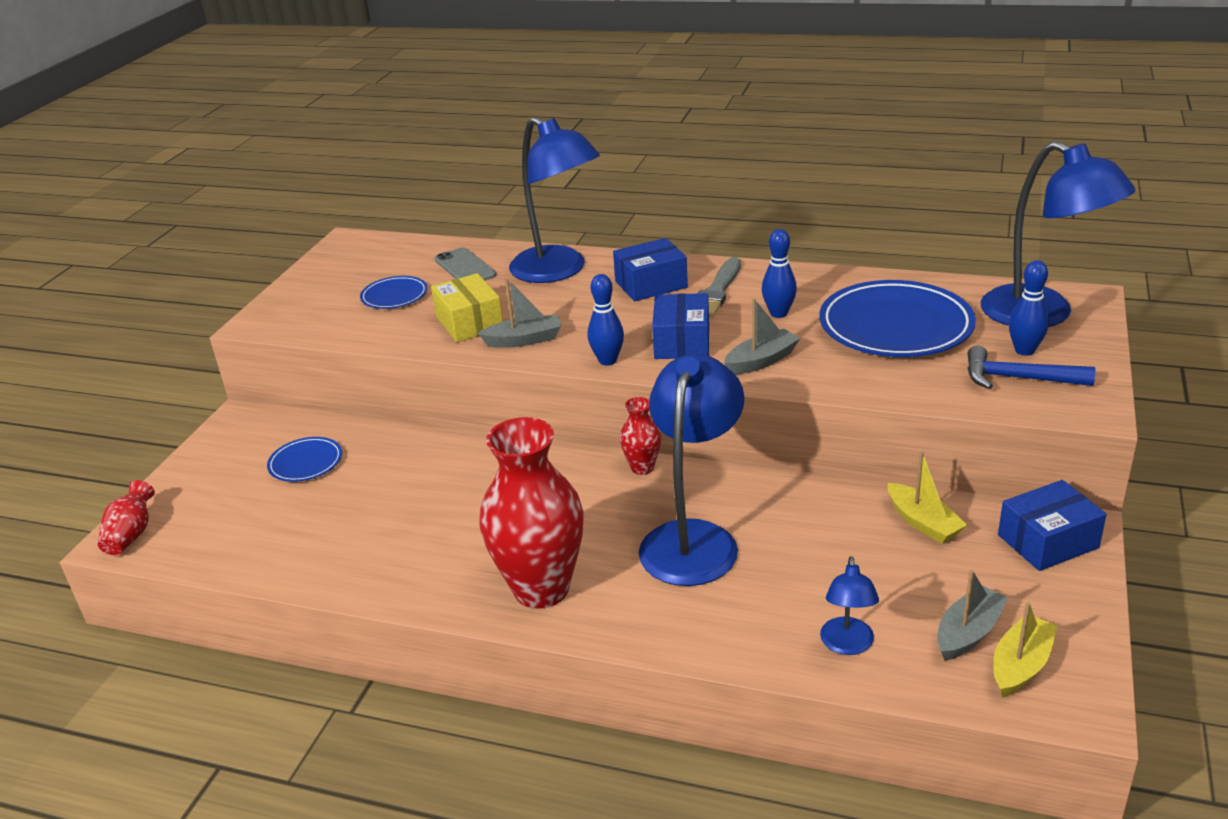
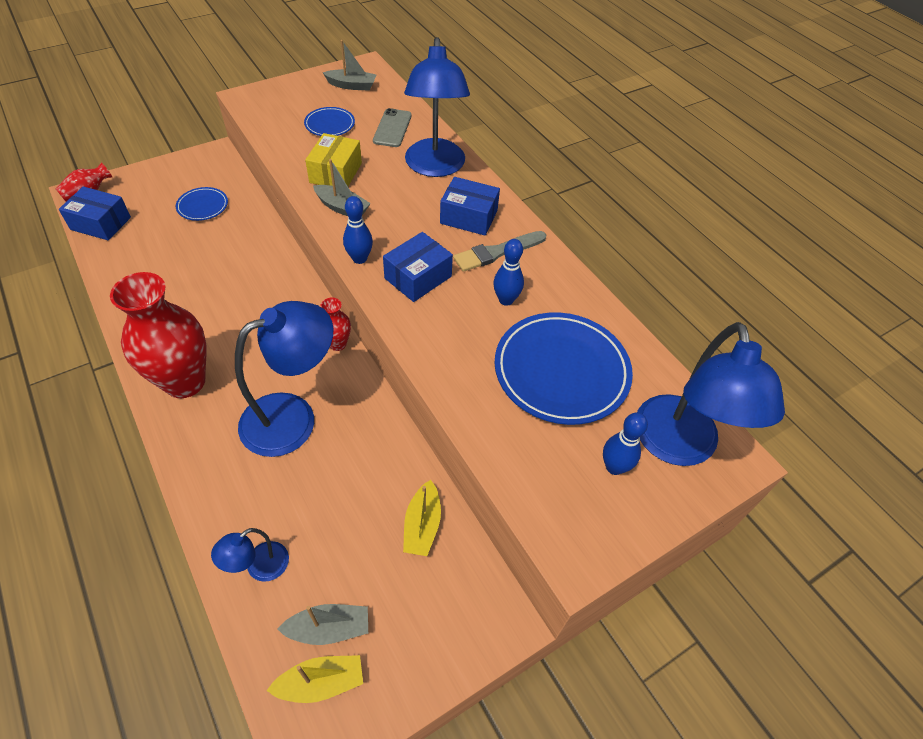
camera: 35 degrees right, 20 degrees up
(761, 361) = (438, 330): grey boat -> grey boat (352, 85)
(1018, 378) = (571, 486): blue hammer -> none
(1047, 541) = (472, 613): blue box -> blue box (101, 223)

